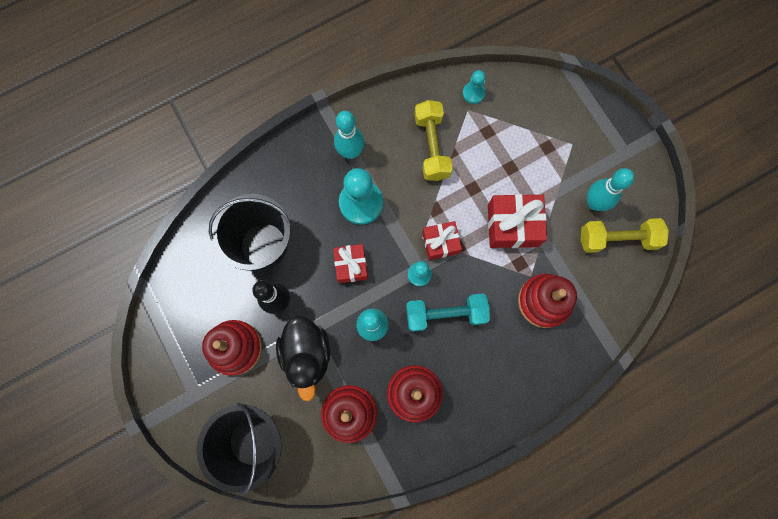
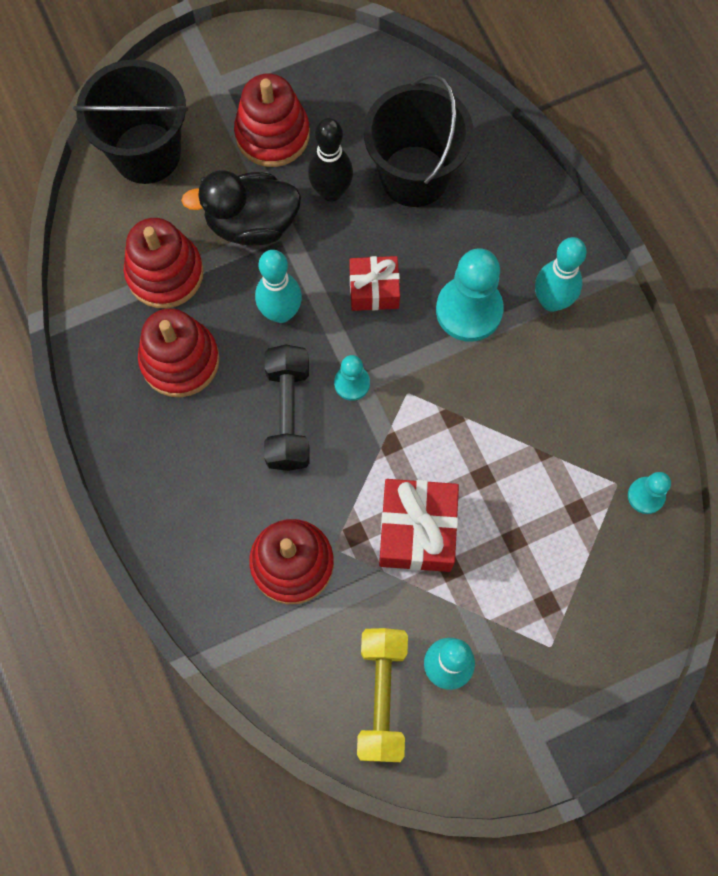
camera: 95 degrees right, 5 degrees down
(432, 146) = (555, 421): yellow dumbbell -> none
(440, 243) = (397, 419): red gift -> none
(445, 314) = (288, 415): turquoise dumbbell -> black dumbbell

